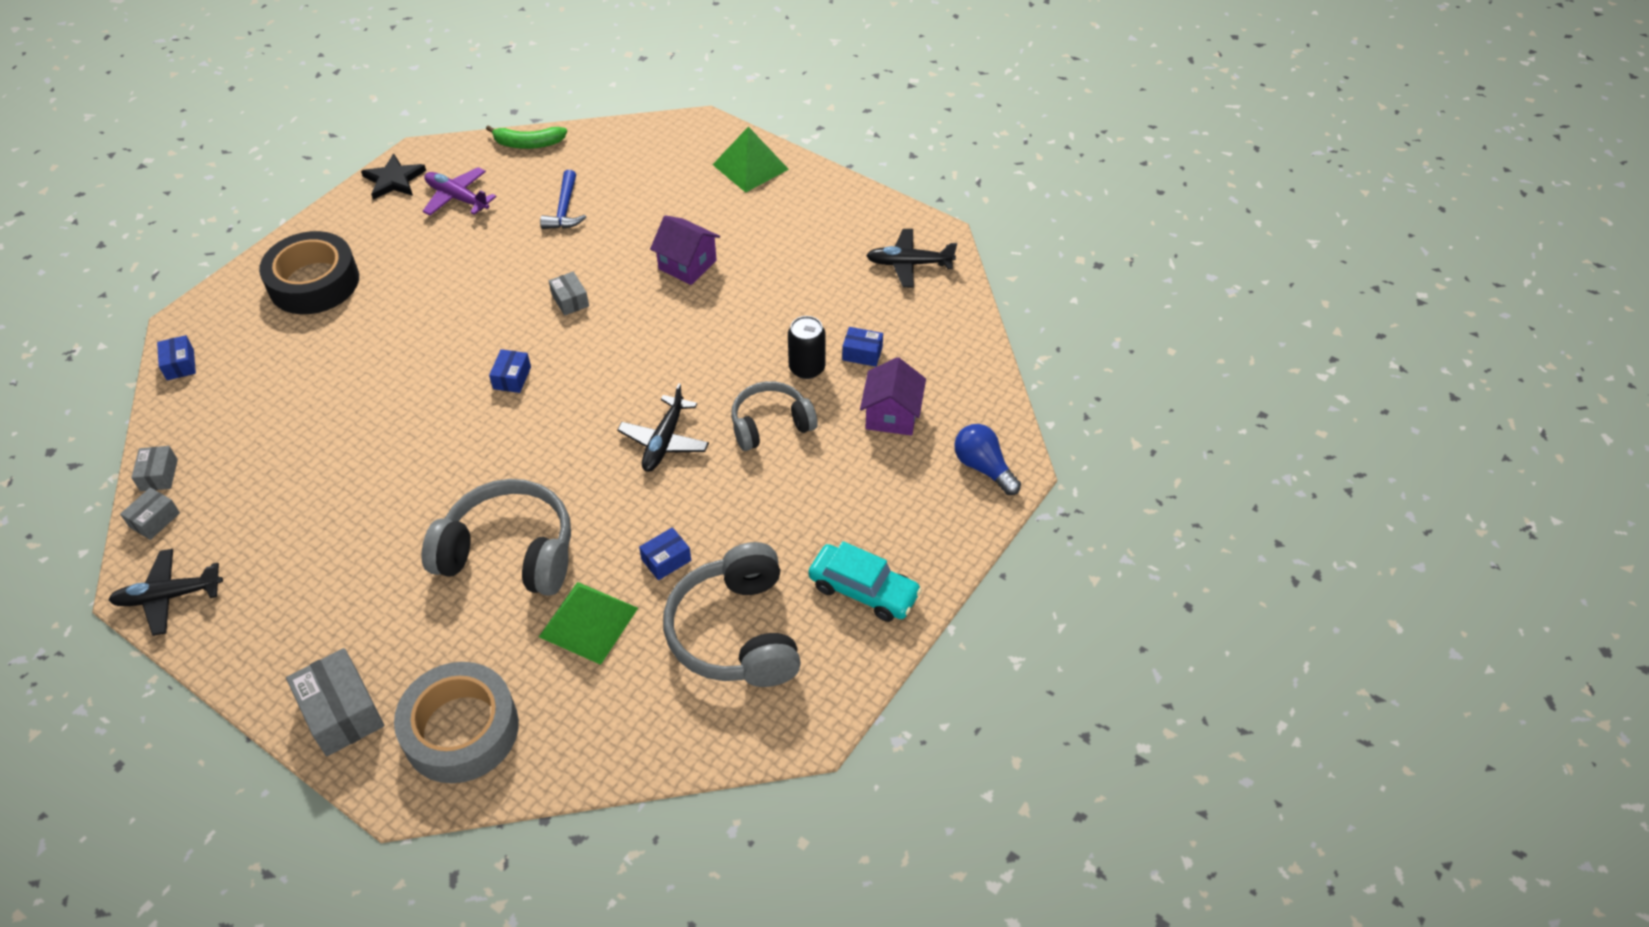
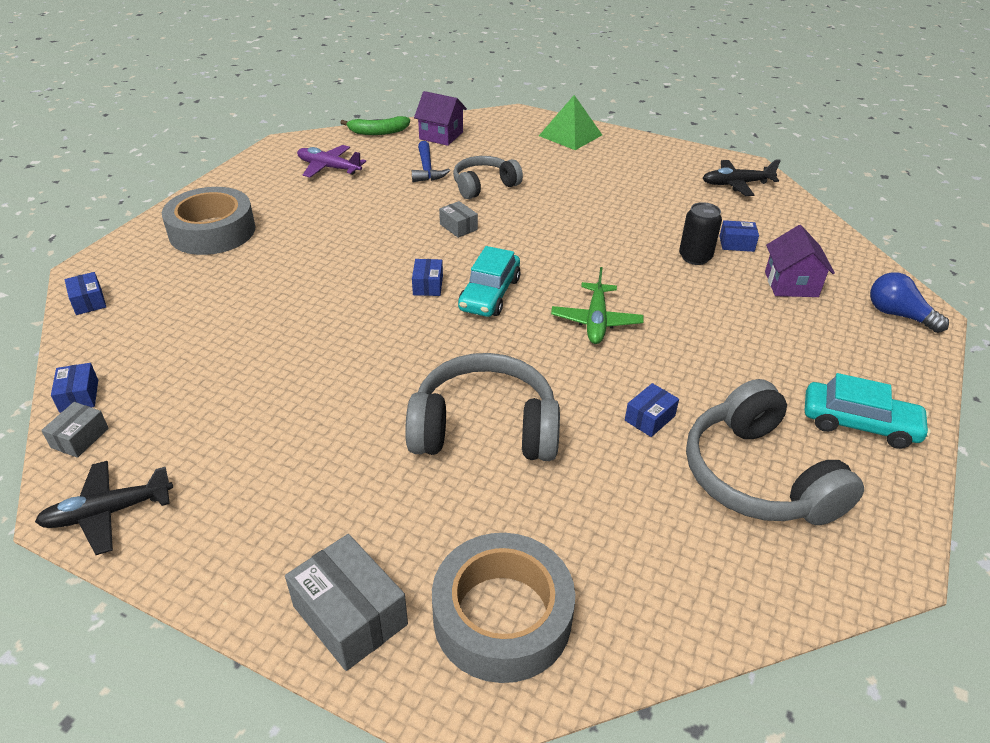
camera: 10 degrees left, 10 degrees down
(159, 475) = (79, 396): grey box -> blue box
(314, 282) = (212, 231): black tape -> grey tape
(394, 180) = (268, 160): black star -> none
(570, 396) = (489, 294): none -> turquoise car
(588, 622) = (597, 484): green pyramid -> none
(664, 441) = (596, 321): black plane -> green plane
(687, 265) = (551, 197): purple house -> purple house (441, 135)
(770, 424) = (687, 300): grey headphones -> grey headphones (484, 186)

